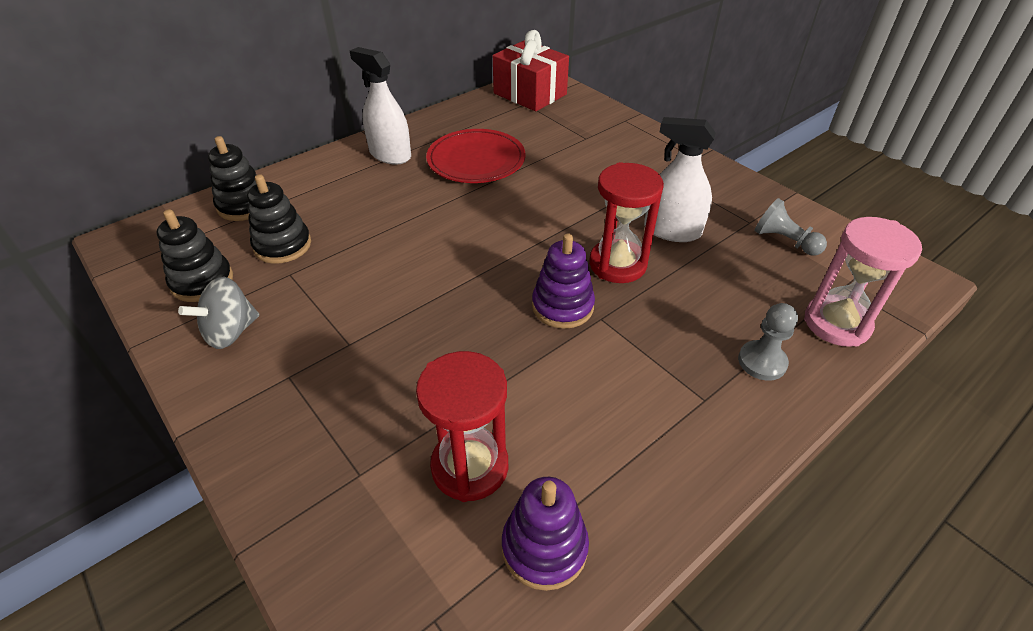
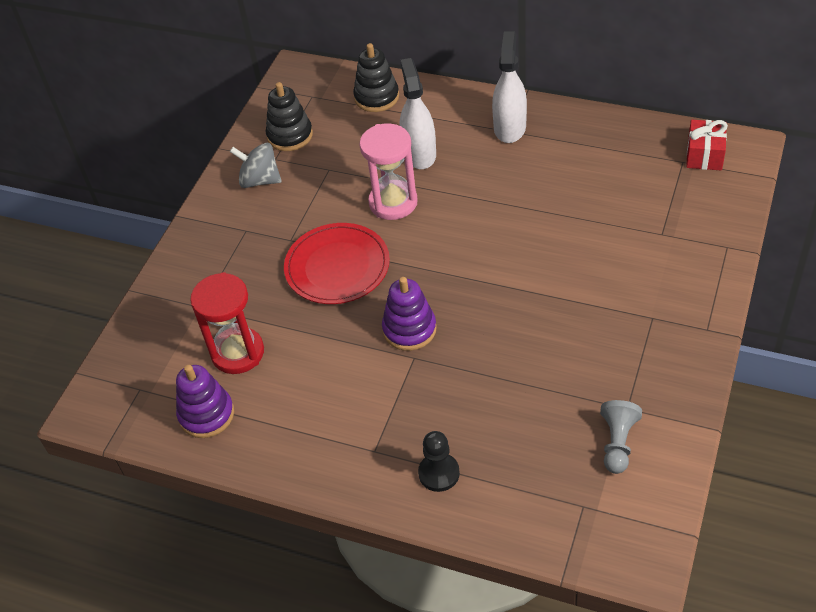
camera: 65 degrees right, 5 degrees up
(282, 245) = (352, 146): black stacking toy -> none
(476, 160) = (552, 182): red plate -> red plate (337, 267)
(530, 94) = (704, 155): red gift -> red gift, size x0.60
(617, 264) = (486, 340): red hourglass -> none
(672, 231) = (563, 357): white spray bottle -> white spray bottle (419, 154)
(762, 362) = (439, 473): grey pawn -> black pawn
(836, 323) = (524, 512): pink hourglass -> pink hourglass (393, 202)

